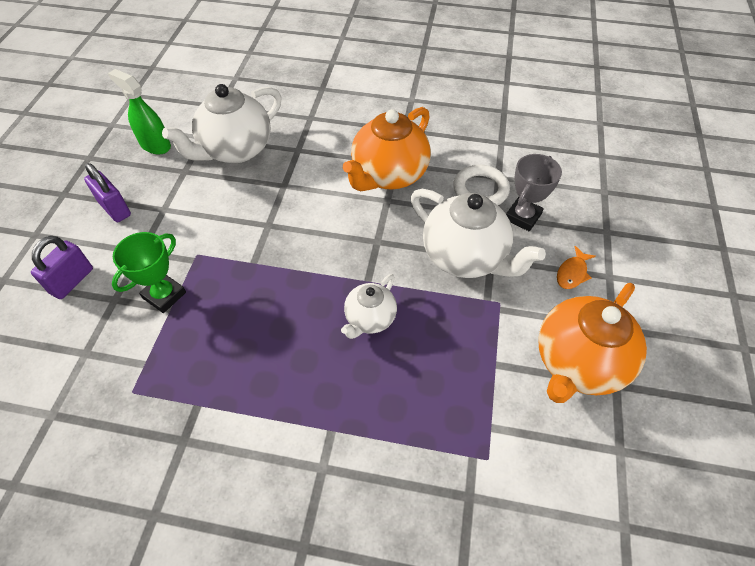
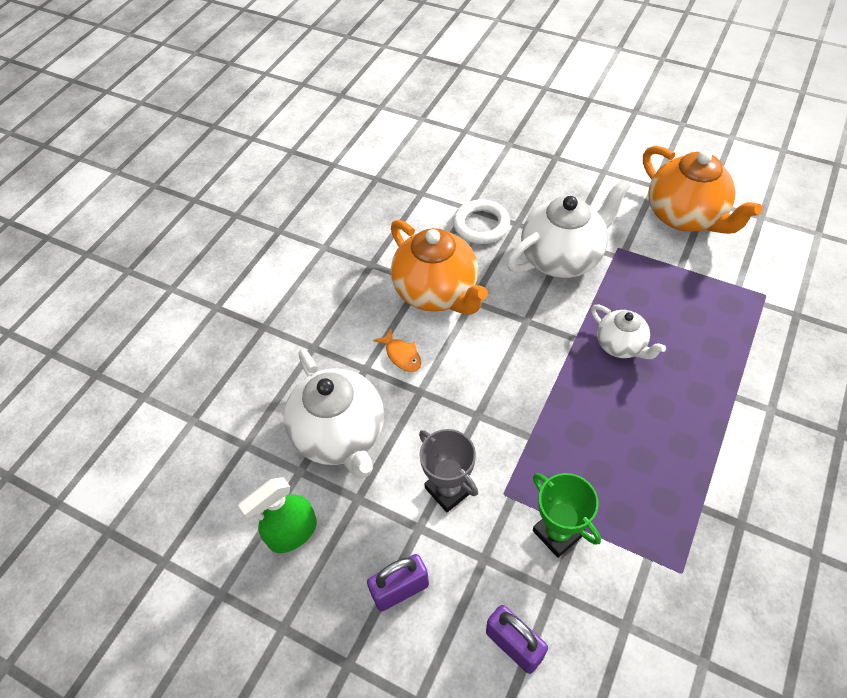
camera: 70 degrees left, 0 degrees up
(522, 217) = (524, 205): grey trophy -> grey trophy (448, 489)
(572, 273) = (596, 192): orange fish -> orange fish (401, 355)

